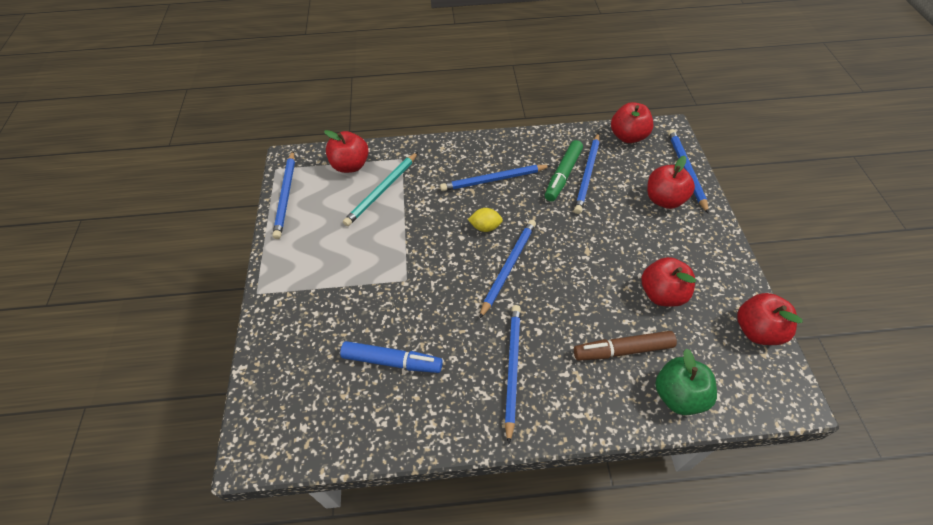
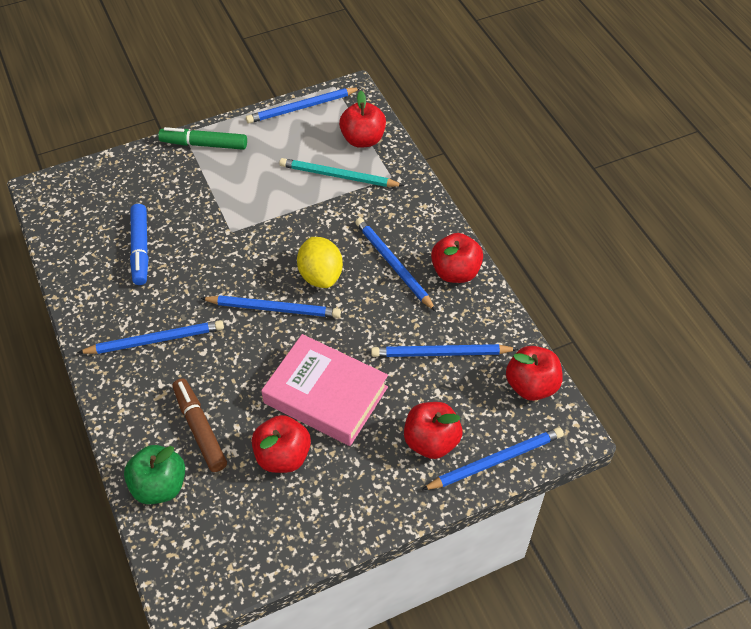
camera: 70 degrees right, 0 degrees up
(485, 227) = (320, 275): yellow lemon -> yellow lemon, size x1.66
(563, 175) = (429, 329): green marker -> green marker (204, 144)
(608, 252) = (326, 395): none -> pink book
(757, 330) = (261, 558): red apple -> red apple (455, 272)

